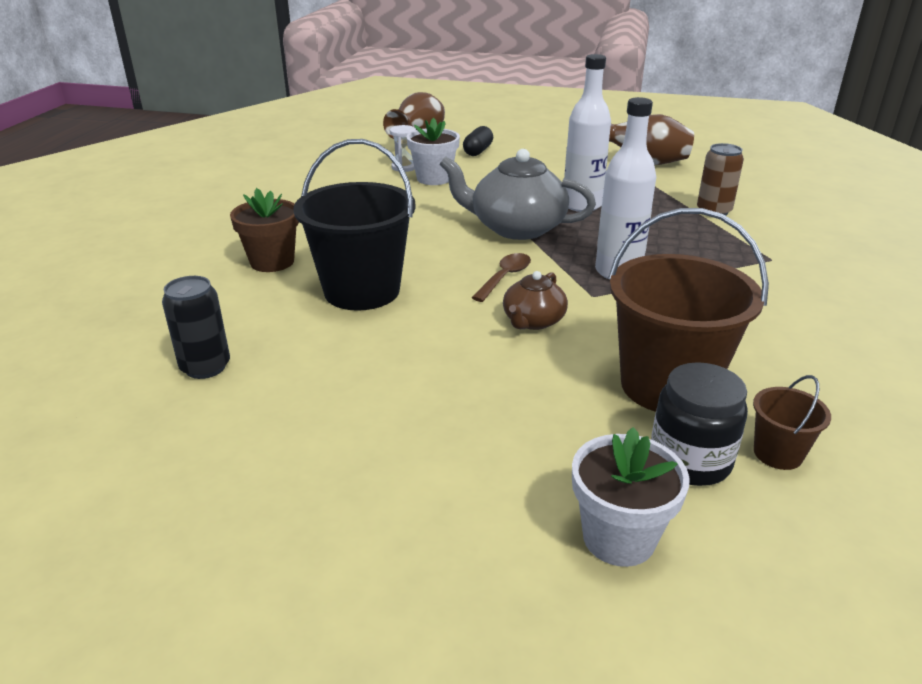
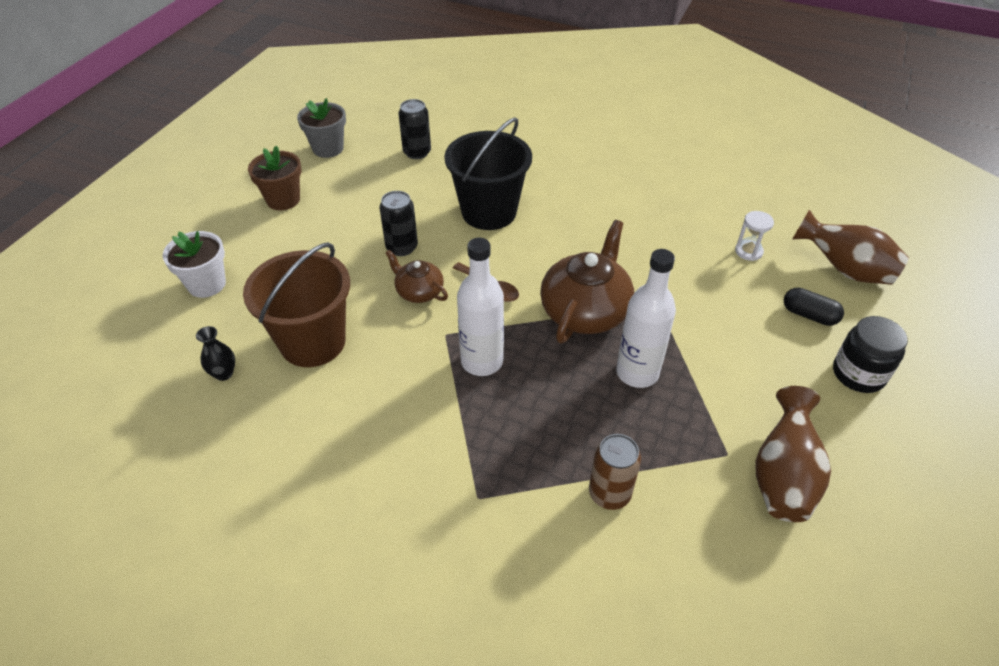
camera: 100 degrees right, 15 degrees up
(170, 478) = (328, 148): none -> grey flower pot
(272, 262) = (544, 172): brown flower pot -> brown flower pot (283, 200)
(434, 178) = (716, 270): white flower pot -> none
(452, 346) = (402, 247): none -> black can
(516, 228) = (585, 311): grey teapot -> brown teapot
(690, 460) = (241, 329): black jar -> black jar (858, 374)
(778, 453) = (224, 373): brown bucket -> black vase

